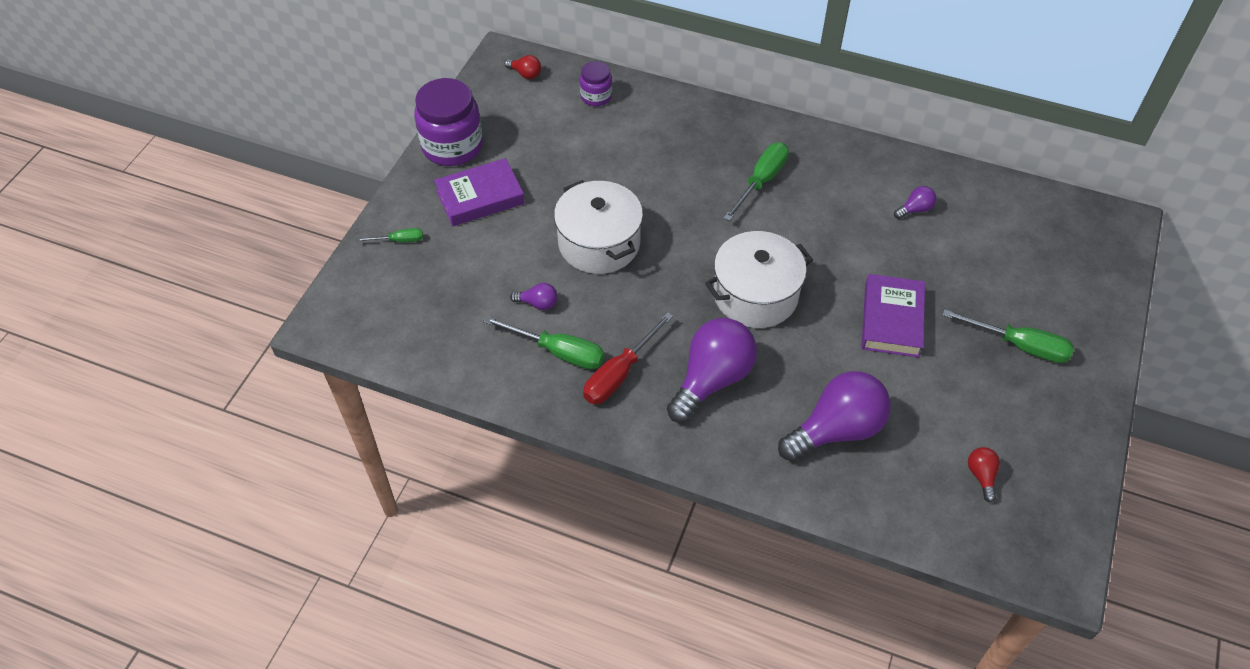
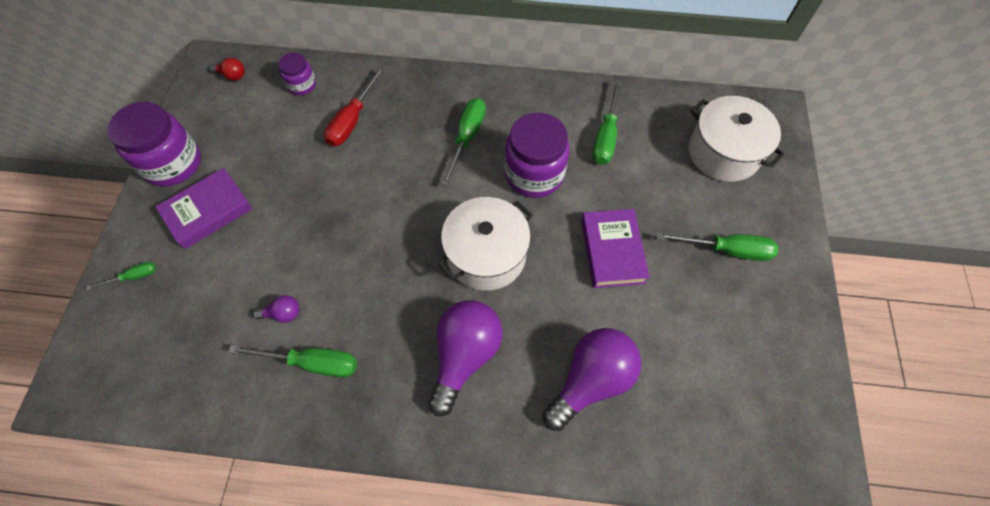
camera: 15 degrees left, 10 degrees up
(599, 243) = (331, 234): white pot -> white pot (723, 152)
(619, 374) = (376, 372): red screwdriver -> red screwdriver (352, 120)
(825, 230) = (534, 174): none -> purple jar
(915, 209) = (606, 136): purple light bulb -> green screwdriver
(981, 476) = (730, 394): red light bulb -> none

